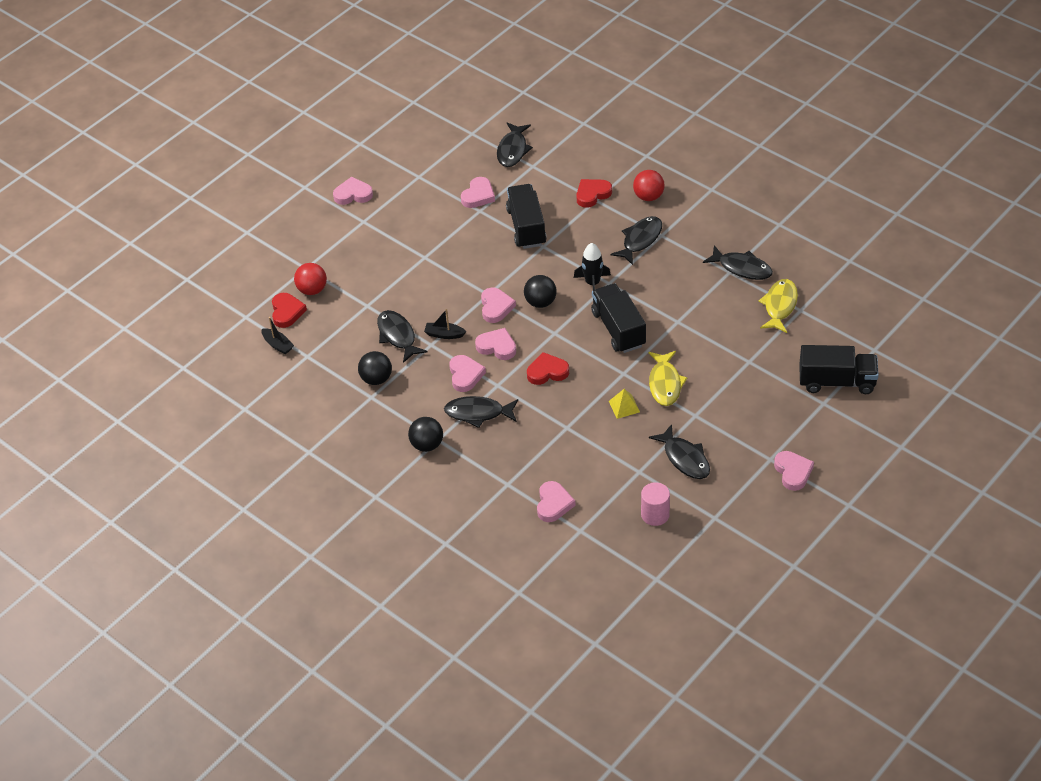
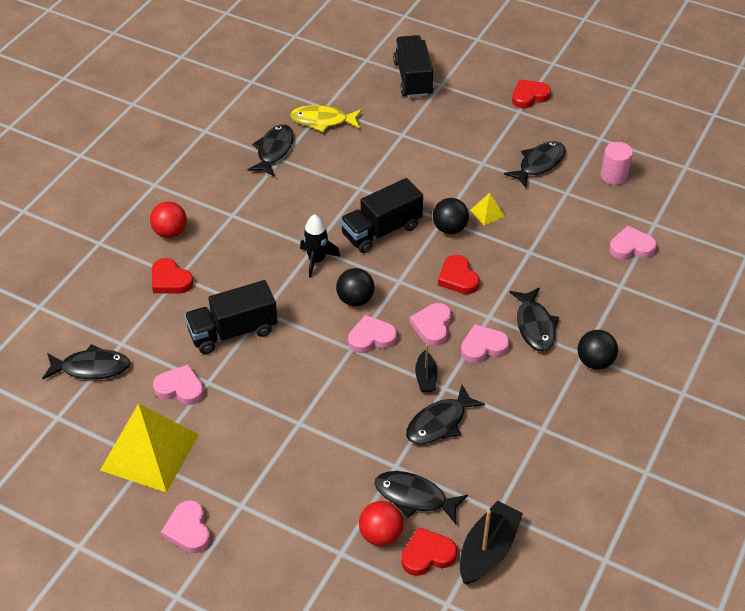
camera: 105 degrees left, 0 degrees up
(278, 345) = (488, 550): black boat -> black boat, size x1.77
(376, 379) = (514, 429): black ball -> black ball (449, 228)
(425, 178) = (150, 452): none -> yellow pyramid
(640, 240) = (242, 230): black fish -> black fish (414, 497)
(665, 384) = (448, 187): yellow fish -> none
(793, 472) = (529, 96): pink heart -> red heart

